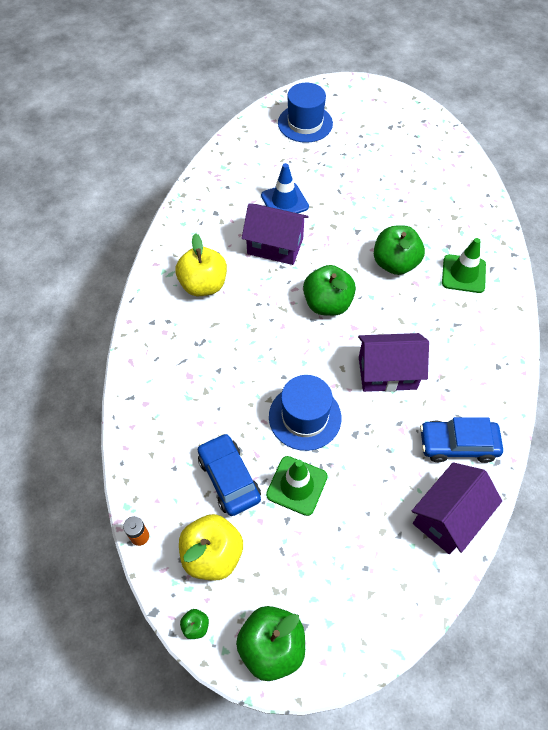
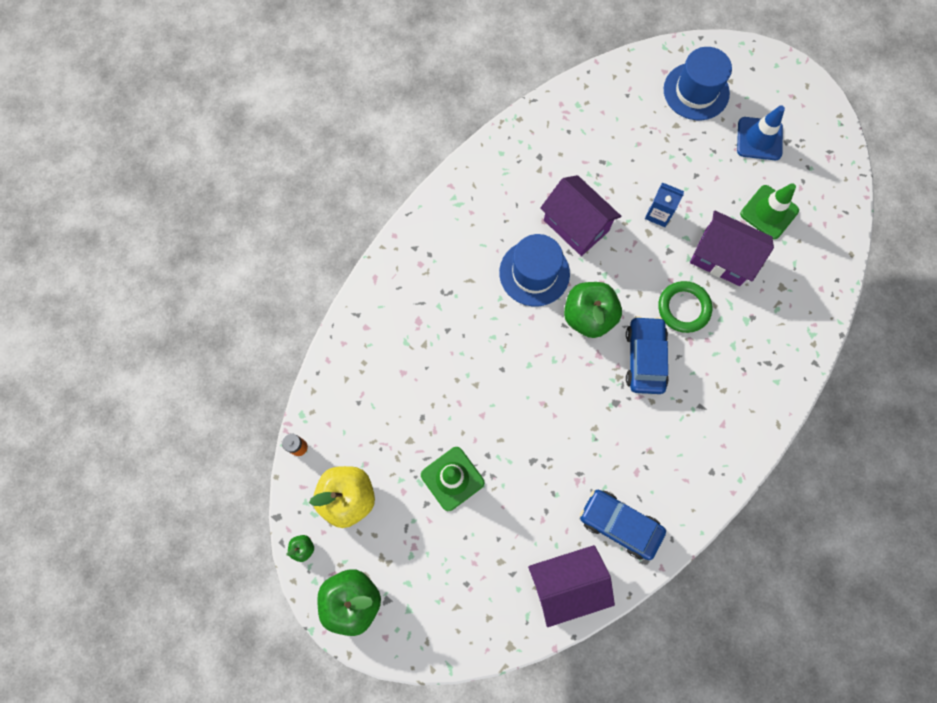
camera: 30 degrees right, 15 degrees up
(203, 285) = (482, 233): yellow apple -> none
(229, 478) = (398, 439): blue car -> blue car (644, 358)
(284, 201) = (616, 178): blue traffic cone -> blue traffic cone (759, 139)
(305, 417) = (497, 419): blue hat -> blue hat (534, 273)
(332, 210) = (658, 214): none -> blue carton
(387, 373) = (600, 419): purple house -> purple house (722, 258)
(395, 263) = (683, 308): green apple -> green ring
(463, 274) = (746, 356): green traffic cone -> green traffic cone (769, 212)

